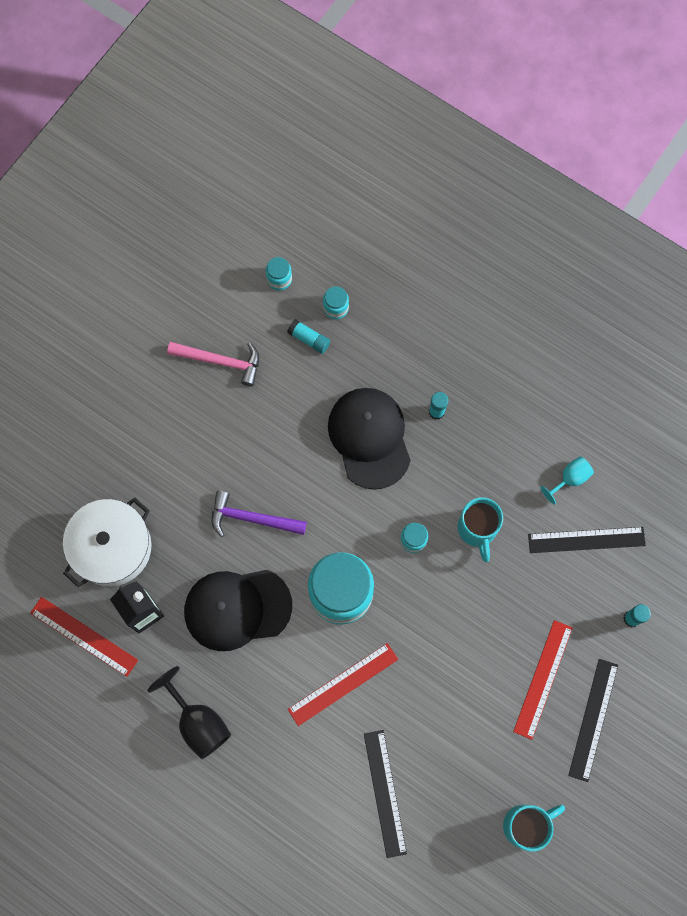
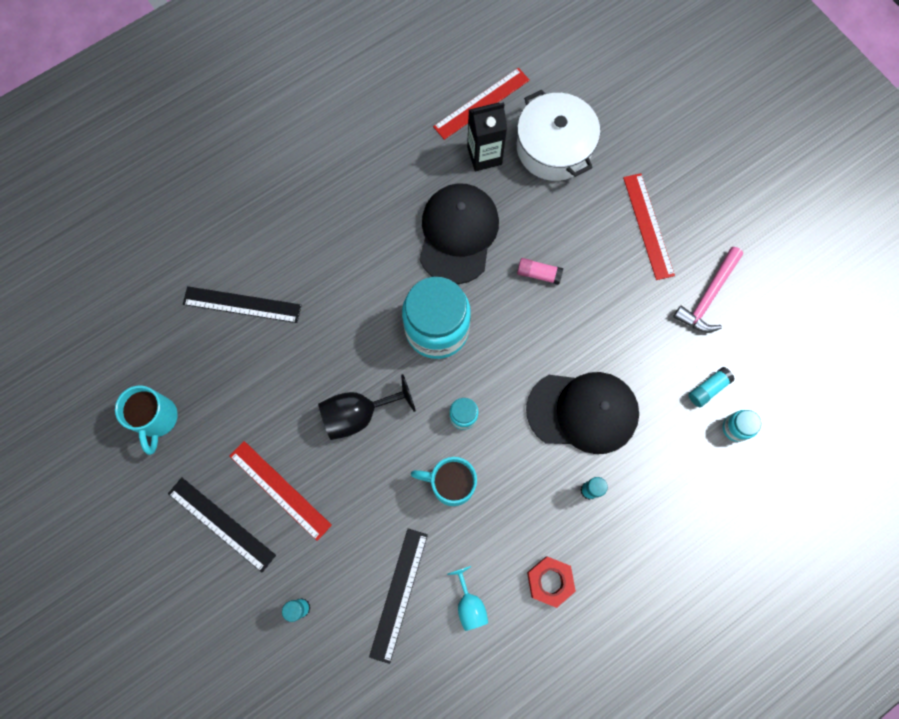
camera: 110 degrees right, 0 degrees up
(198, 722) = (370, 171): black goblet -> black goblet (358, 414)
(252, 518) = (538, 274): purple hammer -> pink glue stick
(279, 279) = (783, 382): turquoise jar -> none
(343, 684) = (352, 302): red ruler -> red ruler (648, 226)
(524, 420) = (550, 581): none -> red nut

